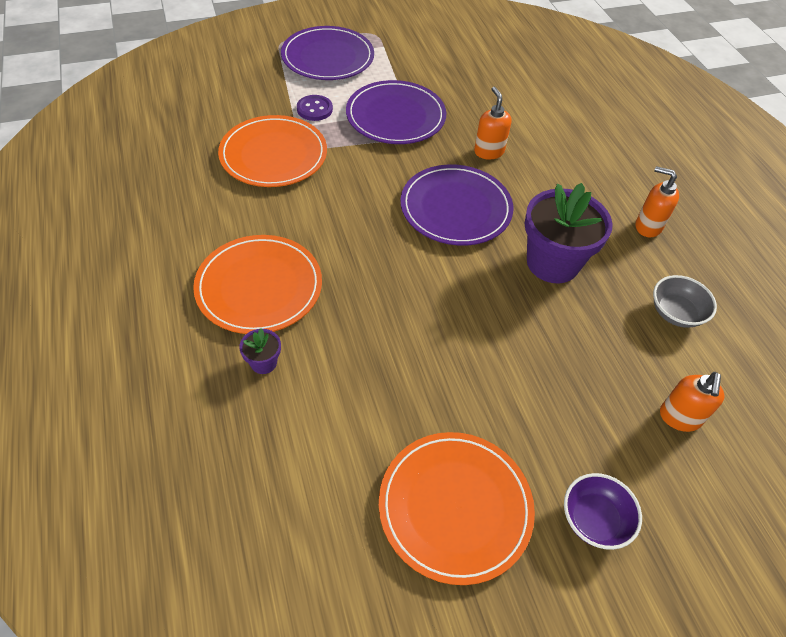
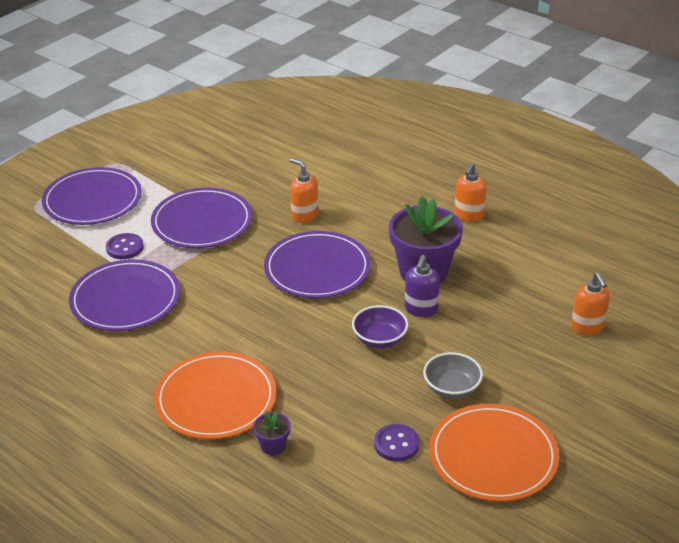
camera: 30 degrees left, 15 degrees down
(273, 155) = (125, 299): orange plate -> purple plate
(372, 431) = (396, 444): none -> purple button
(517, 300) = (421, 309): none -> purple soap dispenser
(594, 520) = (584, 414): purple bowl -> purple bowl (379, 339)
(647, 226) = (468, 215): orange soap dispenser -> orange soap dispenser turned 60 degrees counterclockwise
(675, 313) = (534, 264): grey bowl -> grey bowl (451, 388)

